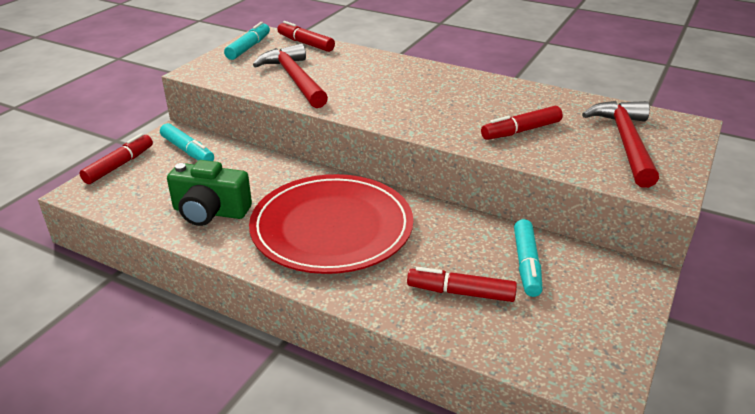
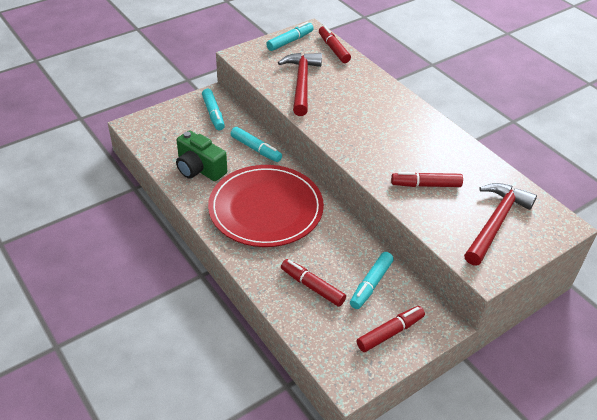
camera: 25 degrees right, 10 degrees up
(119, 165) = (166, 112): red marker -> red marker (390, 333)
(270, 170) = (256, 149): none -> turquoise marker

